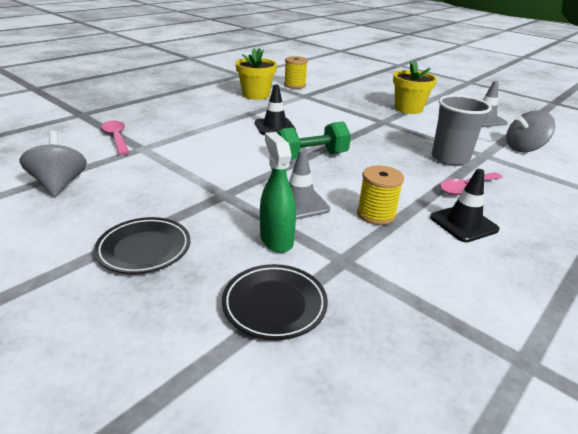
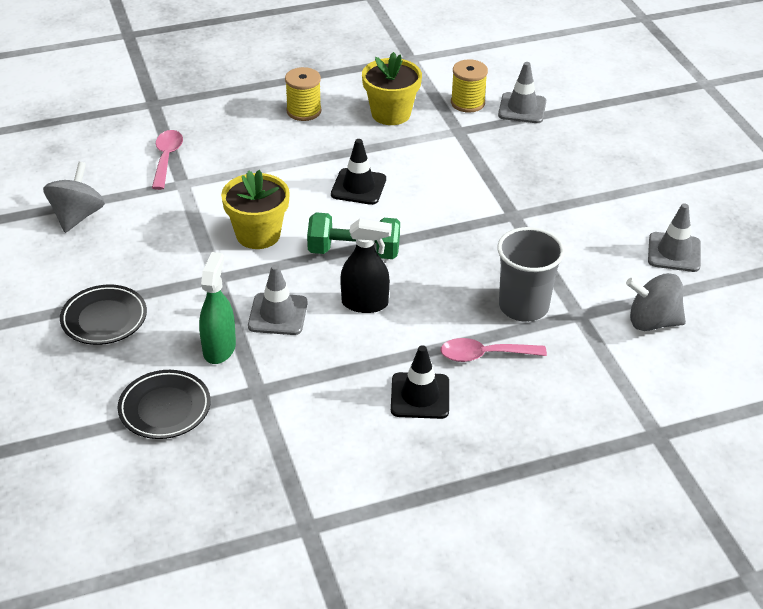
camera: 30 degrees right, 10 degrees up
(326, 83) = (522, 108): none -> grey traffic cone
(354, 181) = (365, 303): none -> black spray bottle
(376, 214) = (341, 353): yellow spool -> yellow spool (304, 111)
(408, 109) = (583, 199): yellow flower pot -> yellow flower pot (258, 235)

